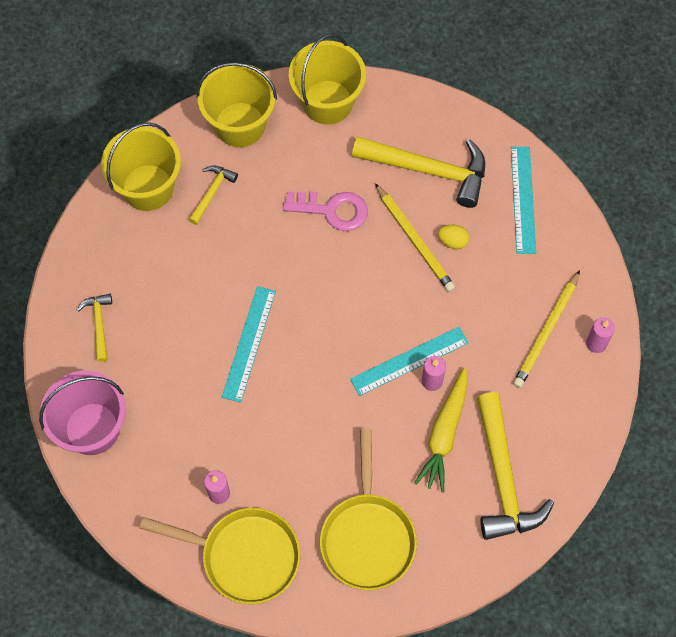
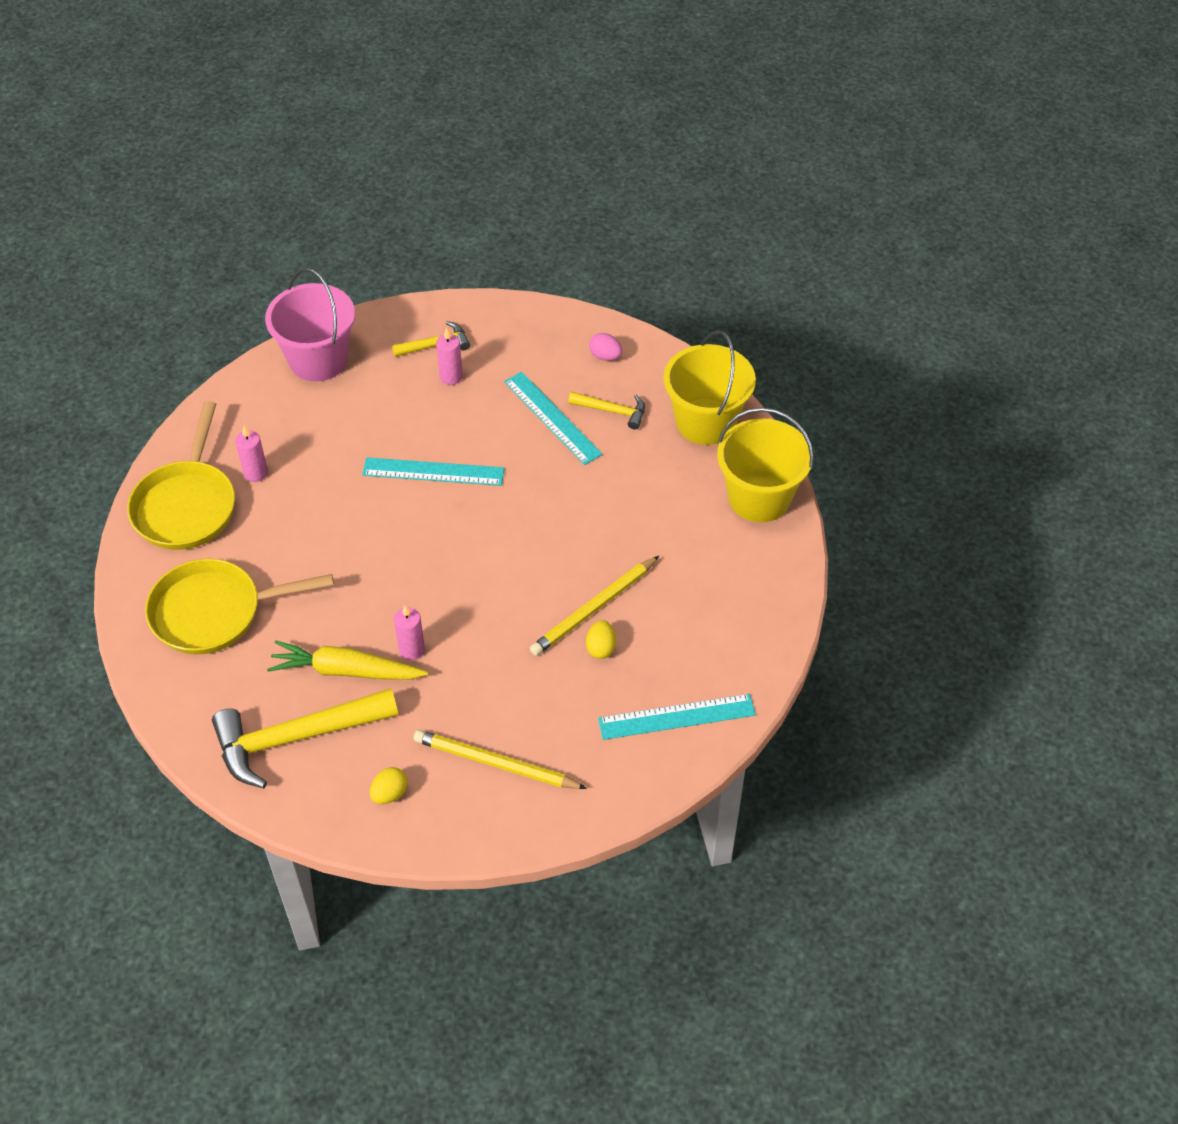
camera: 80 degrees right, 15 degrees down
(148, 187) = (605, 356): yellow bucket -> pink egg
(332, 210) = (615, 523): pink key -> none
(409, 361) = (434, 624): turquoise ruler -> turquoise ruler (552, 418)
(429, 170) = (693, 610): yellow hammer -> none
(563, 411) = (390, 794): none -> yellow egg
(596, 343) = (488, 822): pink candle -> pink candle (451, 377)

